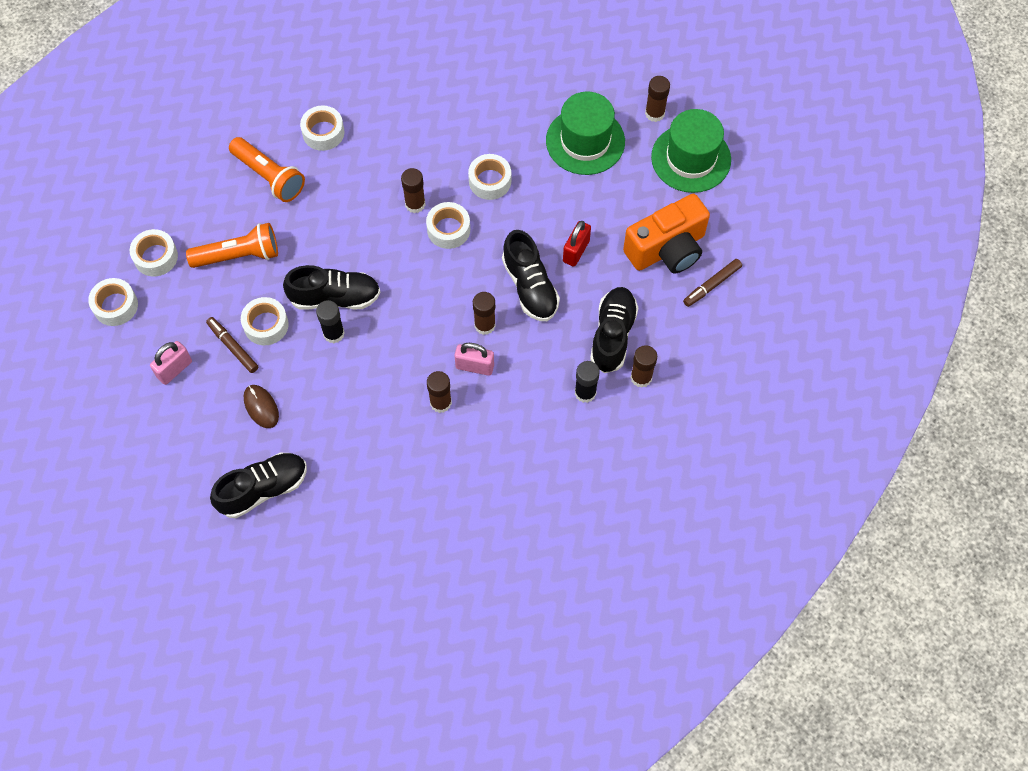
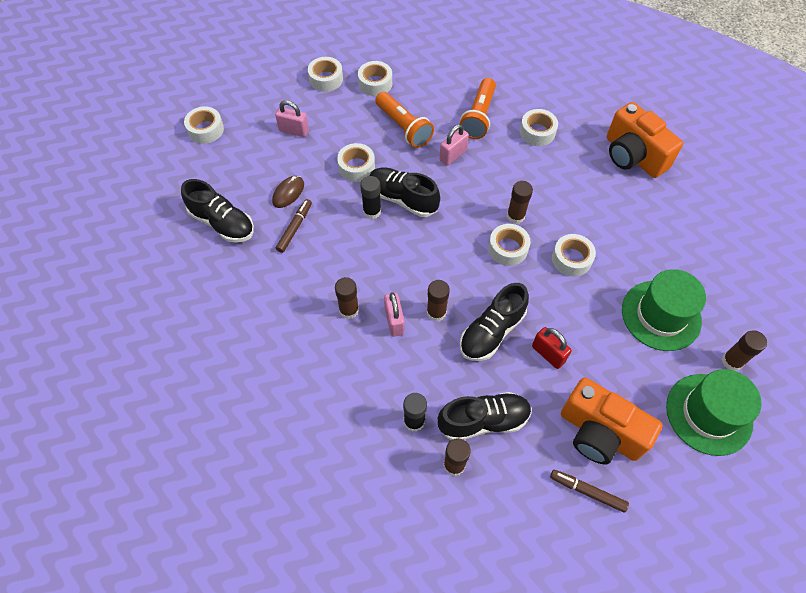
camera: 65 degrees right, 5 degrees down
(113, 465) = (206, 130): none -> white tape
(233, 347) = (328, 156): brown marker -> brown marker (294, 228)
(306, 225) = (453, 155): none -> pink padlock
(335, 297) = (403, 199): black shoe -> black shoe turned 150 degrees clockwise
(403, 65) = (633, 156): none -> orange camera
(576, 251) = (548, 354): red padlock -> red padlock turned 45 degrees clockwise

